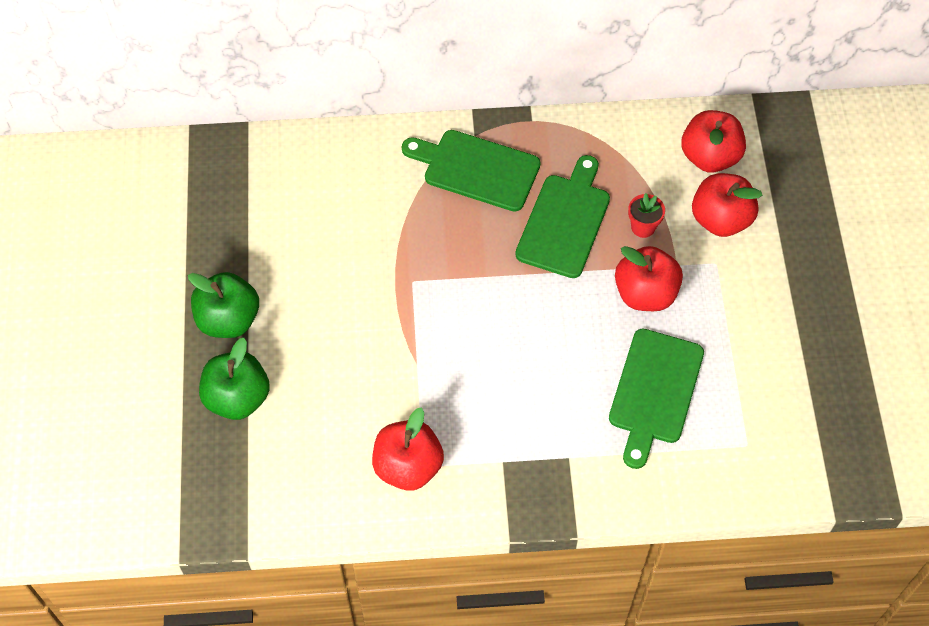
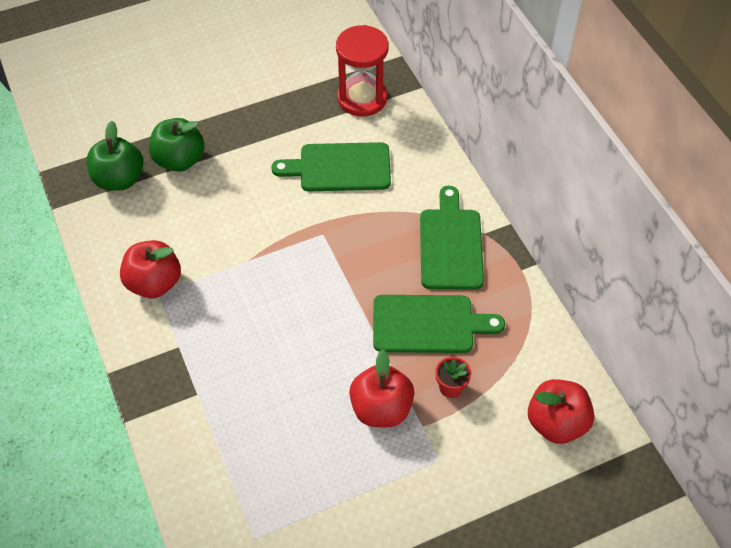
camera: 70 degrees right, 5 degrees down
(228, 319) = (243, 133): green apple -> green apple (119, 179)
(235, 184) = (362, 98): none -> red hourglass
(654, 391) = (283, 443): green cutting board -> green cutting board (340, 167)
(720, 219) = (489, 451): red apple -> none

